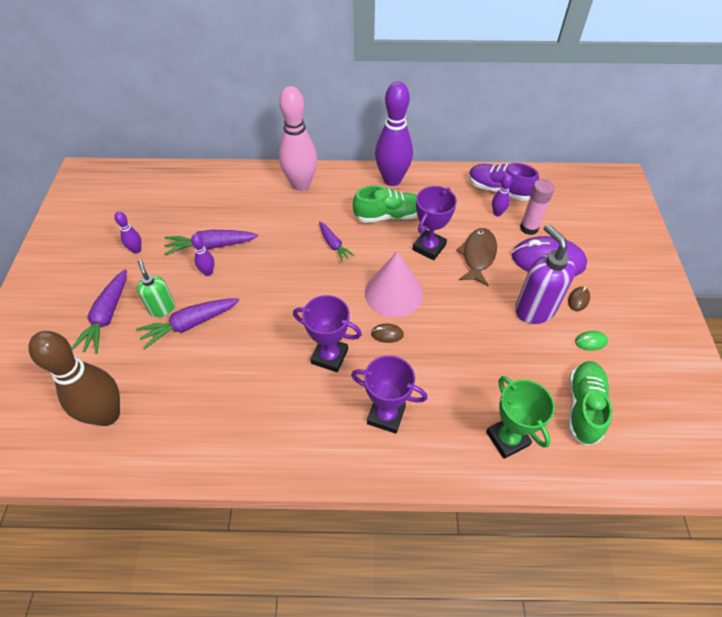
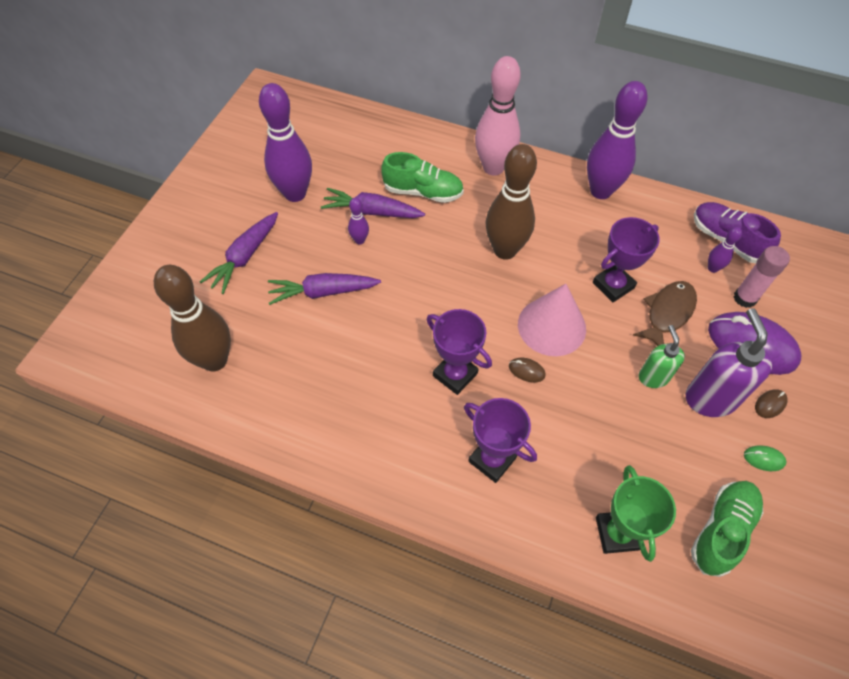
camera: 20 degrees right, 5 degrees up
(136, 250) = (295, 193): purple bowling pin -> purple bowling pin, size x2.25
(162, 308) = (301, 265): green soap dispenser -> green soap dispenser (653, 377)
(334, 245) = (505, 250): purple carrot -> brown bowling pin
(388, 216) = (580, 233): green shoe -> green shoe (423, 192)

